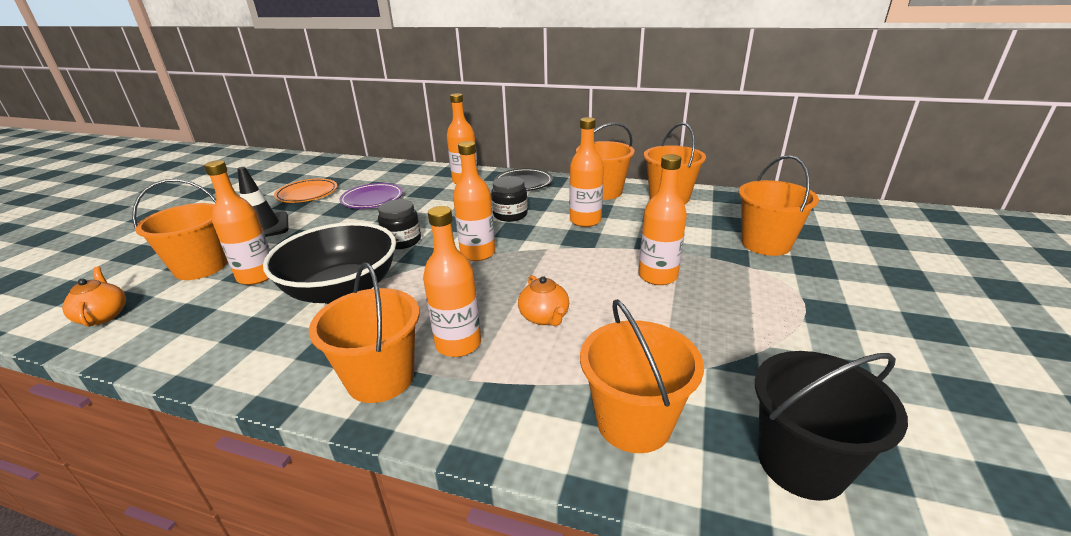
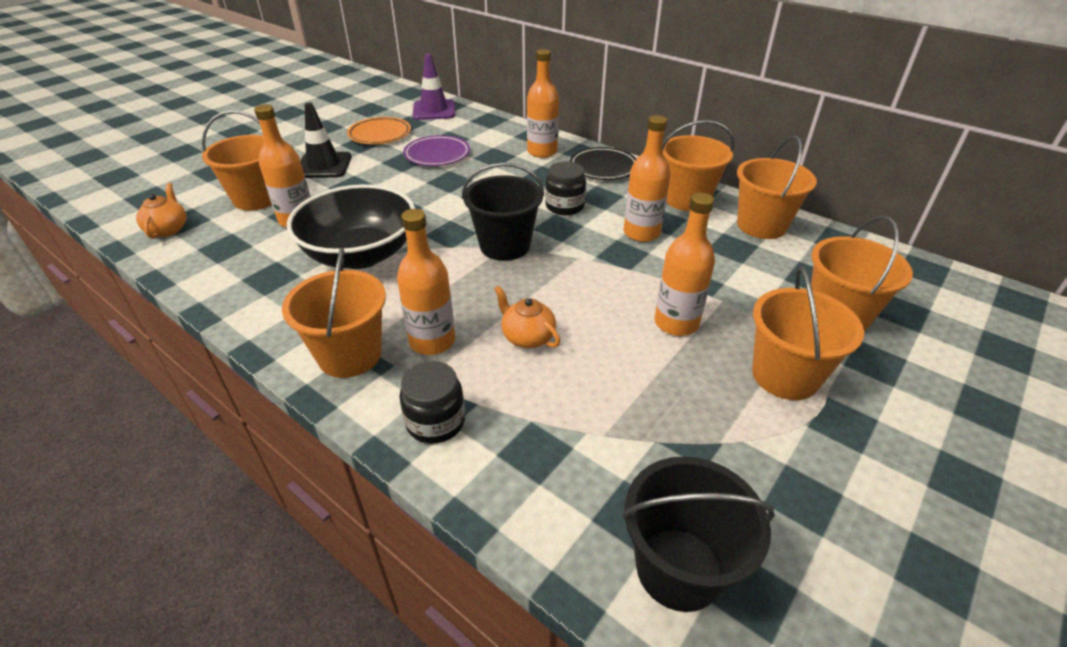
camera: 20 degrees right, 10 degrees up
(350, 169) = (434, 110): none -> purple traffic cone
(402, 241) = (440, 213): black jar -> black jar (435, 422)
(478, 253) = (505, 246): orange bottle -> black bucket
(544, 317) = (527, 337): orange teapot -> orange teapot turned 135 degrees clockwise
(633, 422) = (544, 471): orange bucket -> orange bucket (785, 376)

